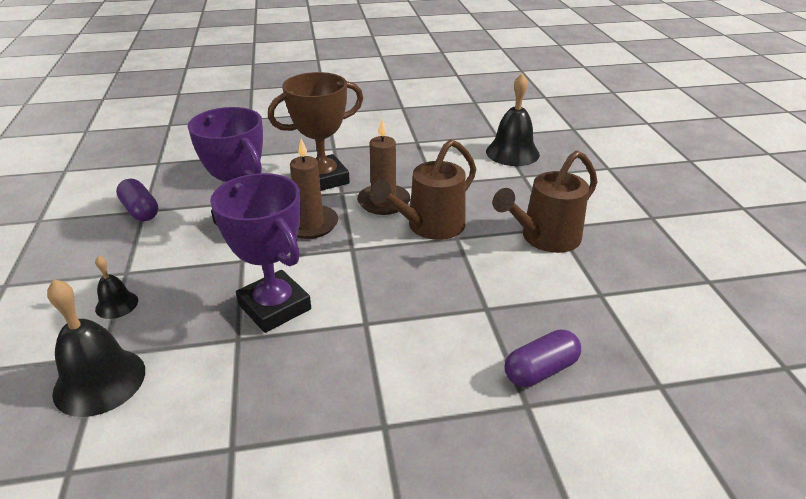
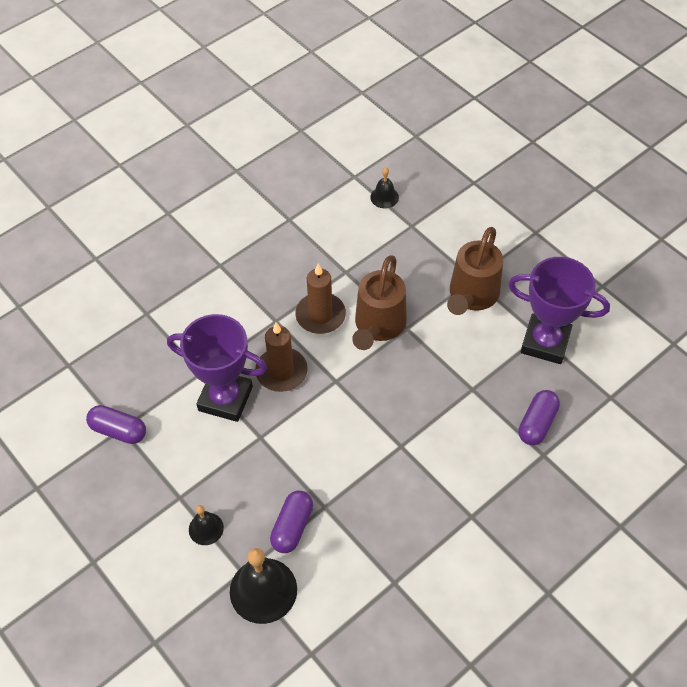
camera: 30 degrees left, 20 degrees up
(189, 340) = (292, 527): none -> purple capsule
(274, 307) = (326, 466): purple trophy -> purple trophy (545, 342)
(323, 179) = (245, 312): brown trophy -> none
(512, 153) = (384, 197): black bell -> black bell, size x0.54

